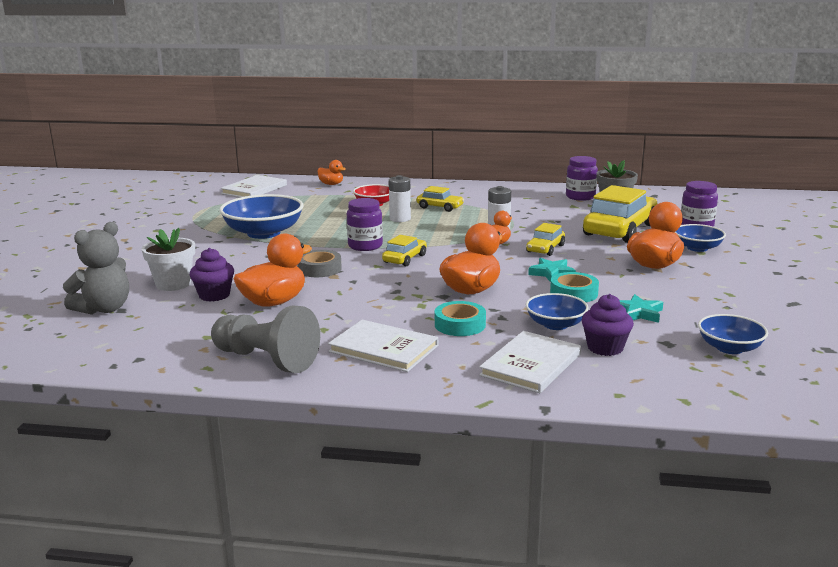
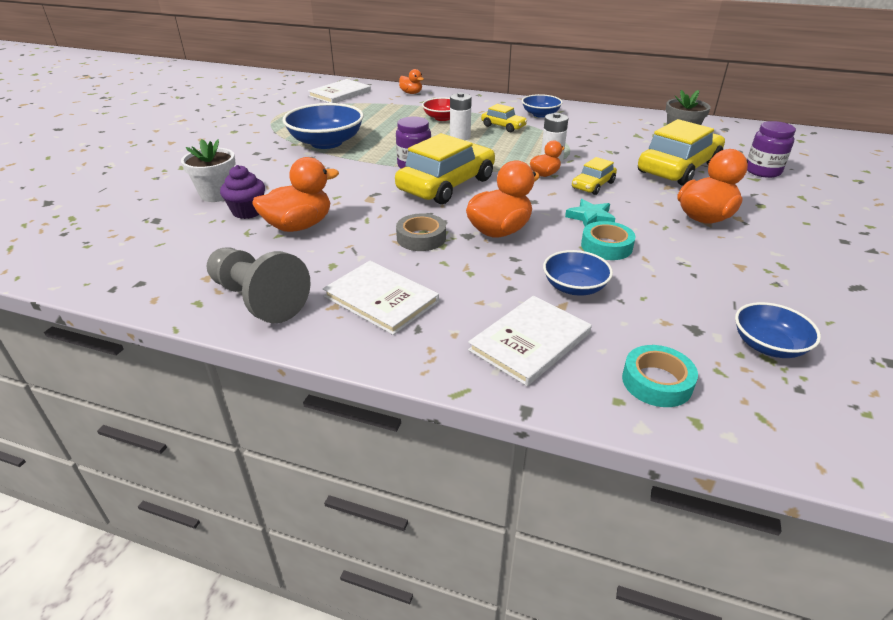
camera: 10 degrees right, 15 degrees up
(104, 309) = (141, 217): grey teddy bear -> none
(319, 269) = (359, 189): grey tape -> grey tape (421, 238)
(405, 259) = (446, 185): yellow car -> yellow car, size x2.01
(460, 325) = (472, 276): turquoise tape -> turquoise tape (657, 382)
(580, 197) = (647, 125): purple jar -> none
(605, 348) = (620, 327): purple cupcake -> none
(638, 313) = (671, 281): turquoise star -> none
(697, 248) = (758, 199): blue bowl -> blue bowl (540, 114)

